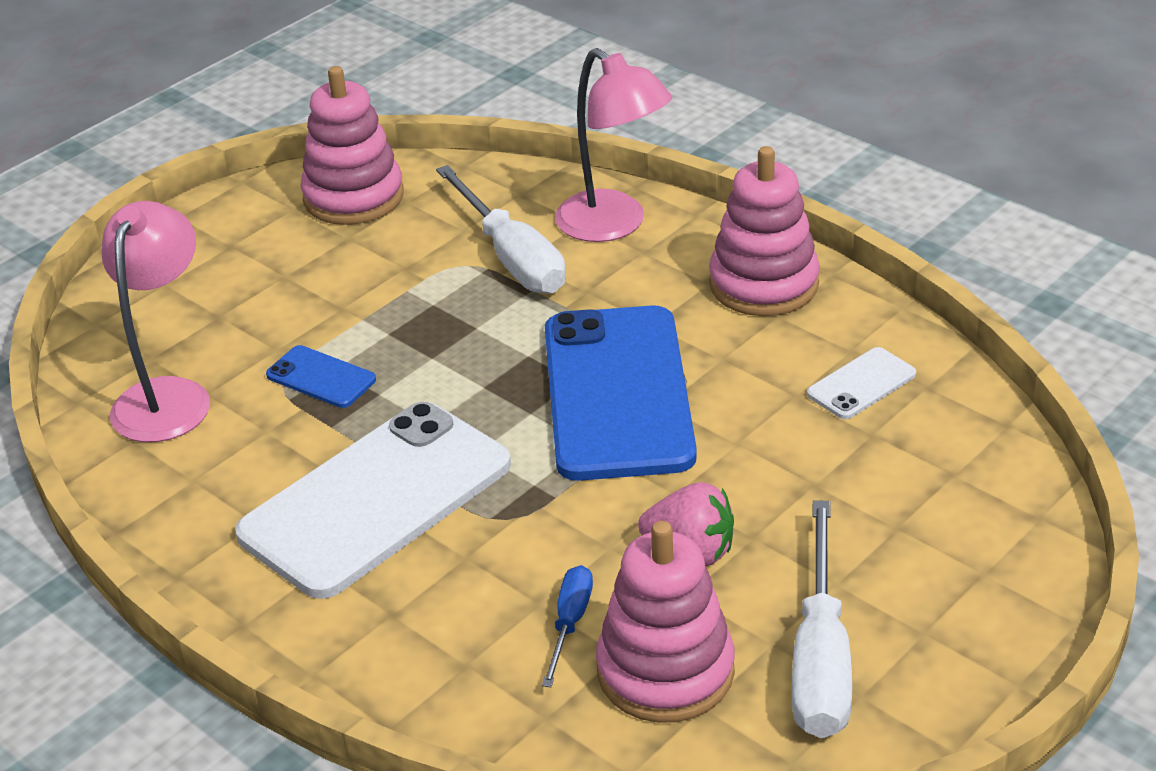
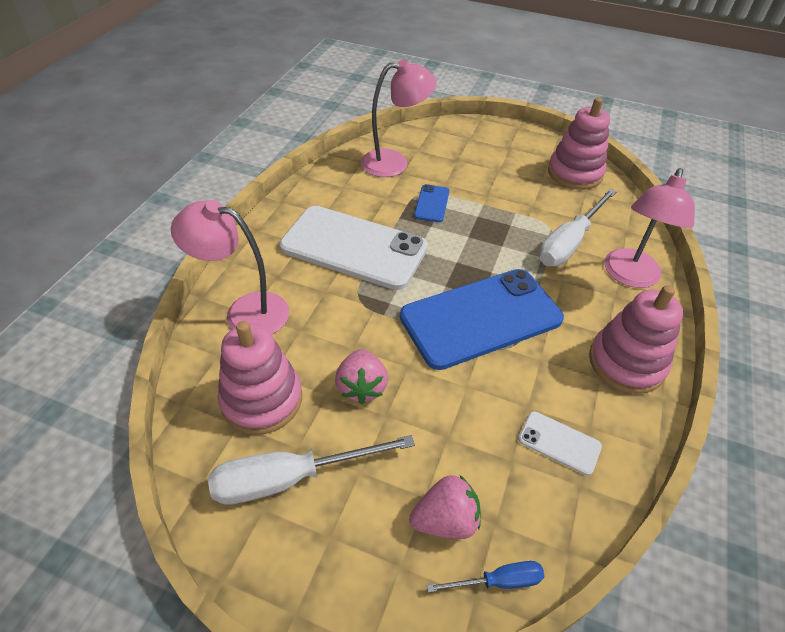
camera: 65 degrees right, 10 degrees up
(460, 669) = (245, 312): none -> pink lamp
(570, 623) = (288, 347): blue screwdriver -> blue screwdriver (498, 581)
(934, 517) = (445, 520): none -> pink strawberry

